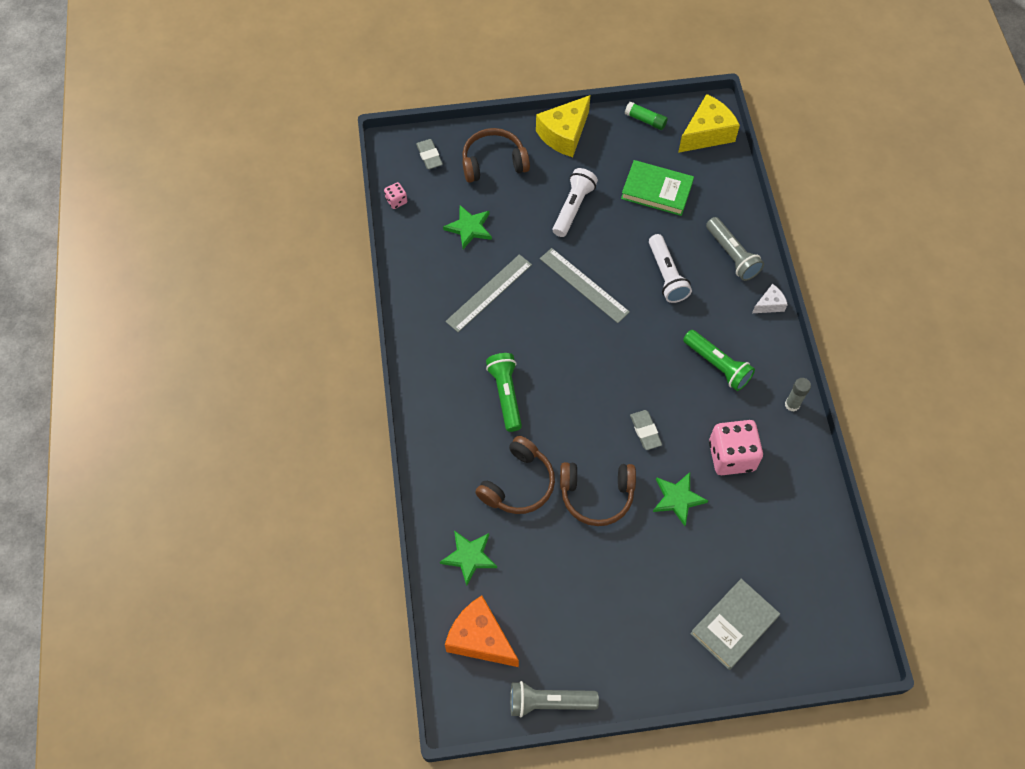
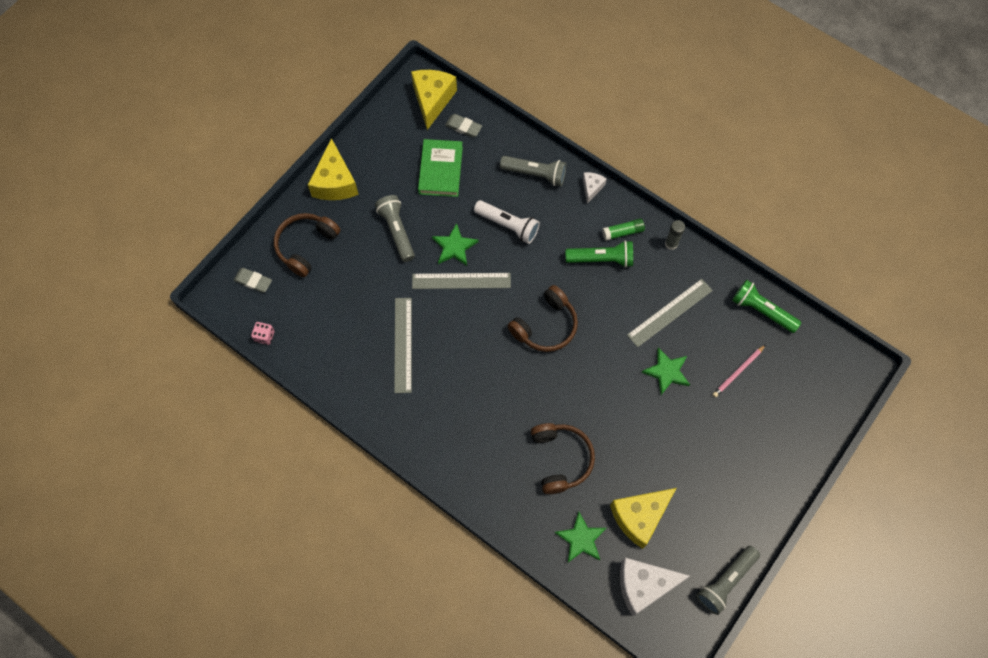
camera: 45 degrees left, 5 degrees up
(469, 228) = (339, 310): green star -> green star (454, 247)
(480, 639) = (644, 585): orange cheese -> white cheese
(506, 395) = (489, 406): green flashlight -> green flashlight (762, 311)
(533, 585) = (639, 517): none -> yellow cheese
(573, 208) = (397, 231): white flashlight -> grey flashlight
(596, 495) = (616, 418): brown headphones -> brown headphones (545, 326)
(645, 120) = (381, 124): green glue stick -> green glue stick (622, 232)
(645, 431) = (602, 346): grey eraser -> grey eraser (463, 127)
(656, 190) = (440, 170): green book -> green book turned 60 degrees counterclockwise
(731, 456) = (669, 312): pink dice -> grey ruler
(734, 625) = (778, 421): grey book -> none
(740, 554) = (738, 372): none -> pink pencil

